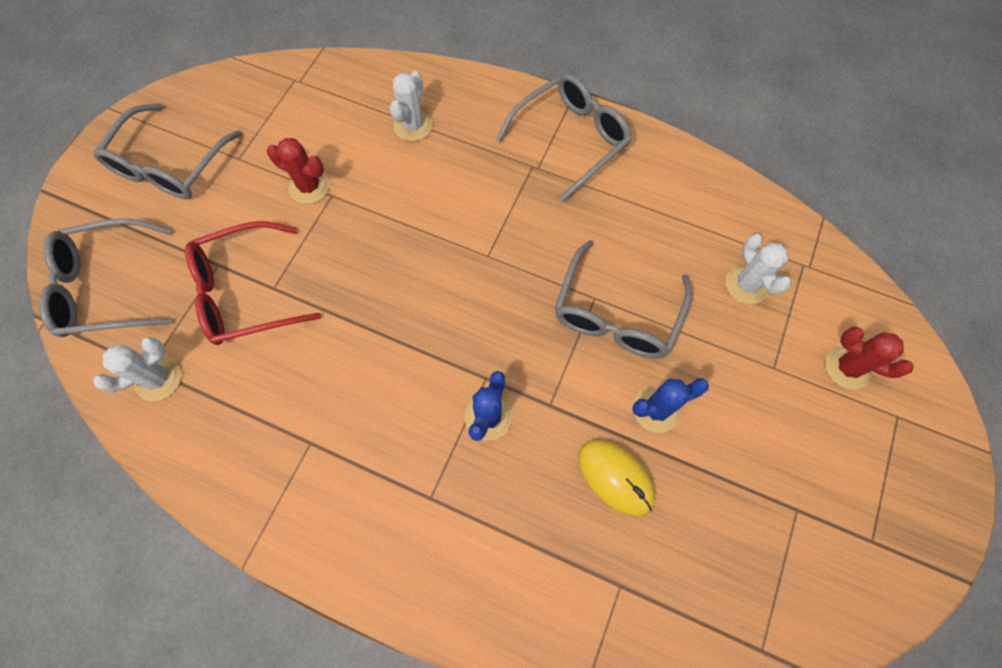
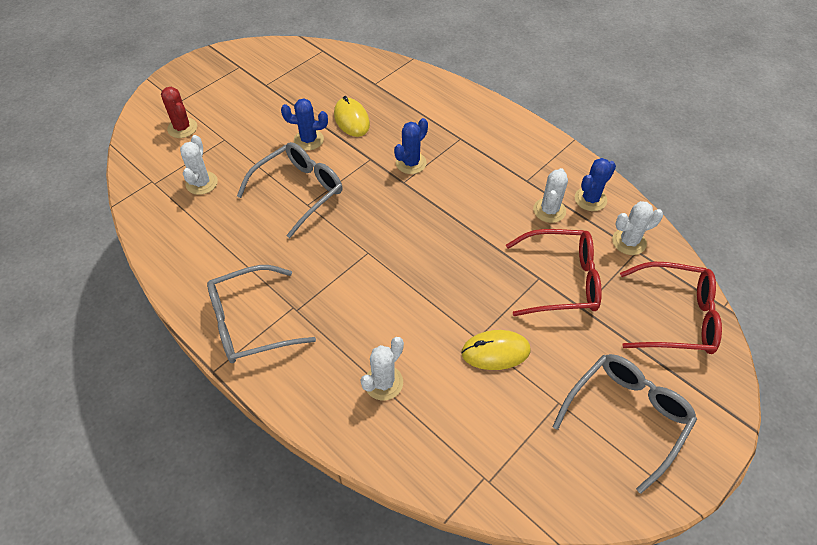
camera: 160 degrees left, 15 degrees down
(107, 287) = (676, 317): grey glasses -> red glasses
(212, 438) = (590, 199): none -> blue cactus
(270, 396) = (549, 210): none -> white cactus
(309, 187) = (495, 352): red cactus -> yellow mouse

